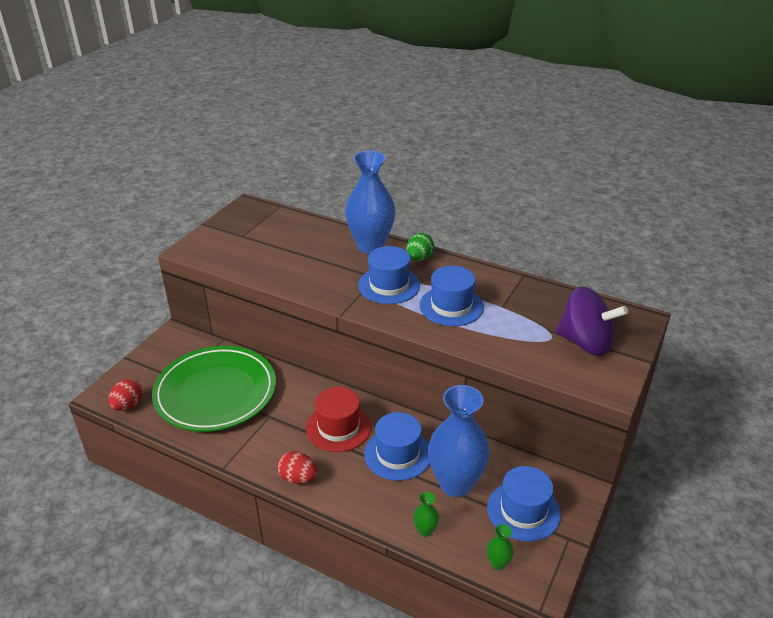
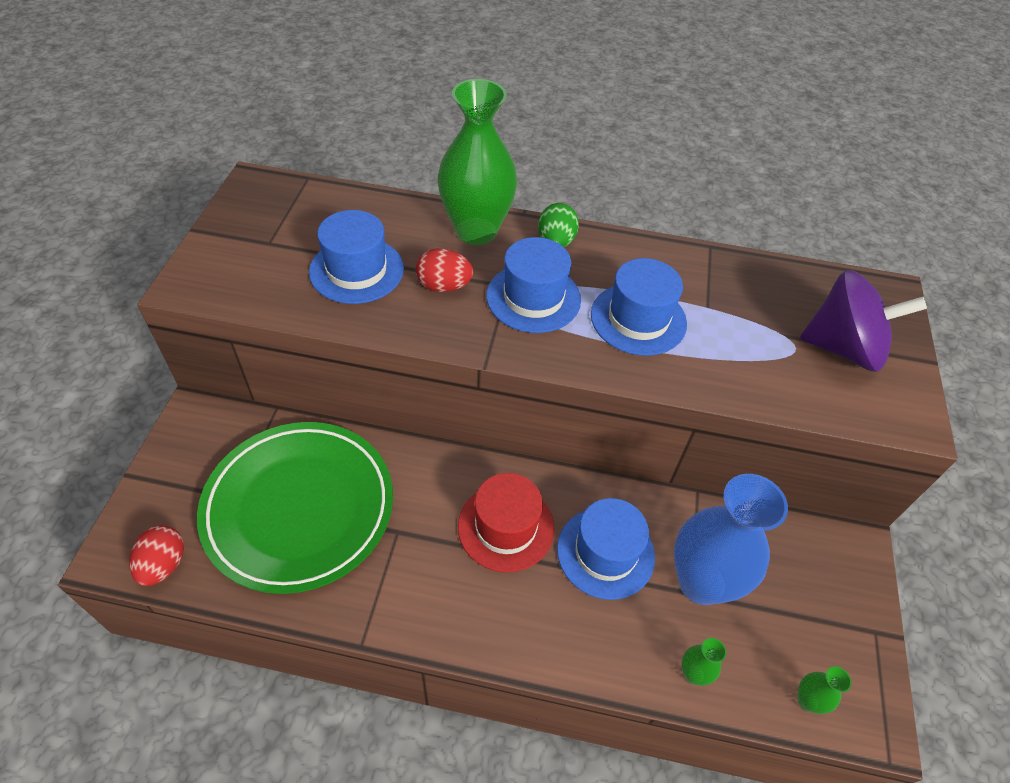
camera: 20 degrees left, 15 degrees up
(298, 478) = (481, 632): red egg -> red egg (444, 286)
(370, 246) = (476, 231): blue vase -> green vase
(523, 511) = (803, 603): blue hat -> blue hat (356, 270)

